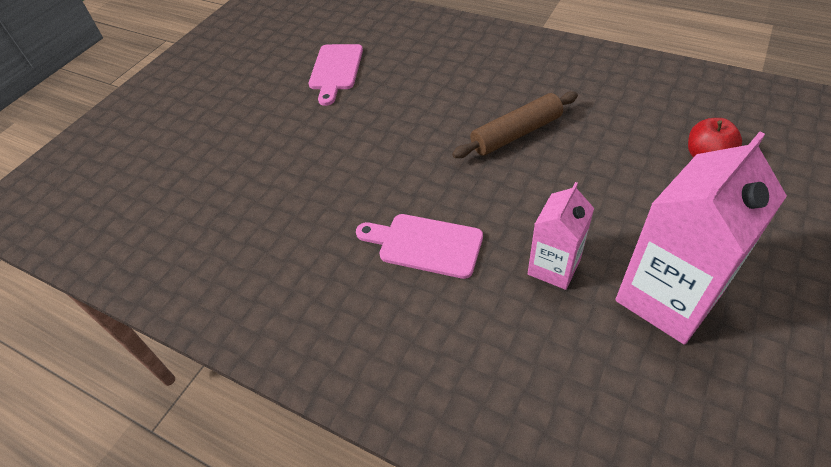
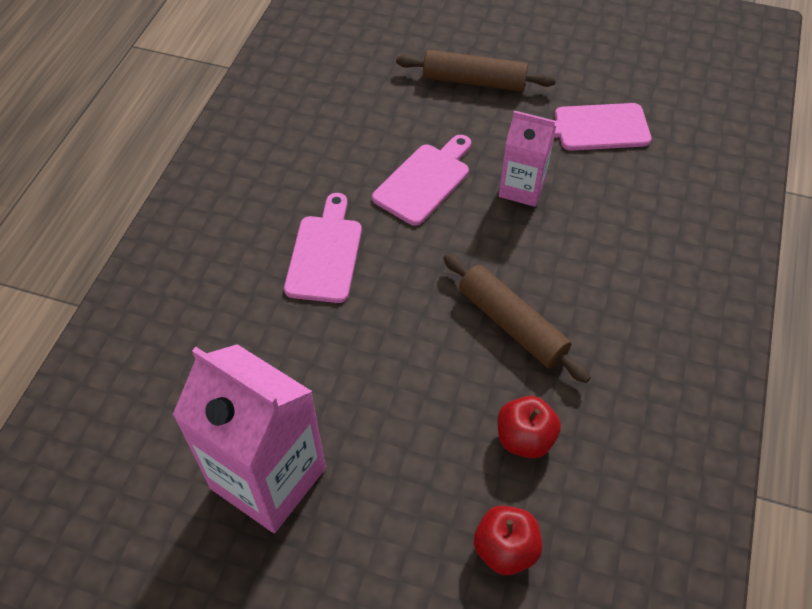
camera: 75 degrees right, 5 degrees up
(253, 129) = (474, 81): none -> brown rolling pin
(358, 170) = (424, 181): none -> pink cutting board
(553, 267) = (303, 369): pink carton -> pink carton (522, 188)
(616, 138) = (524, 438): none -> red apple

